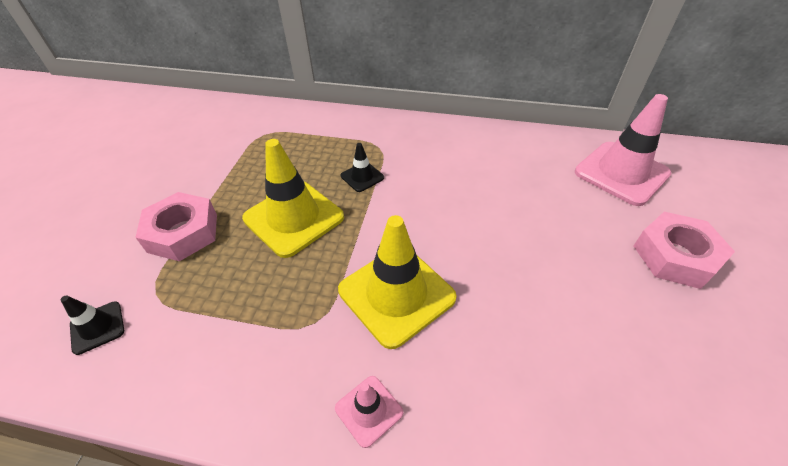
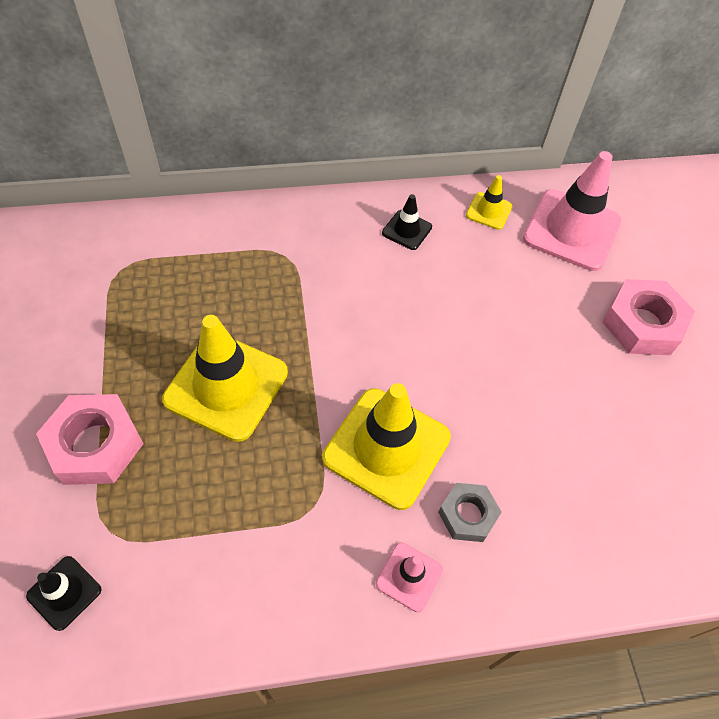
camera: 25 degrees left, 10 degrees up
(362, 177) = (284, 306): black traffic cone -> black traffic cone (407, 230)
(447, 372) = (468, 515): none -> grey nut
(551, 148) = (489, 211): none -> yellow traffic cone

